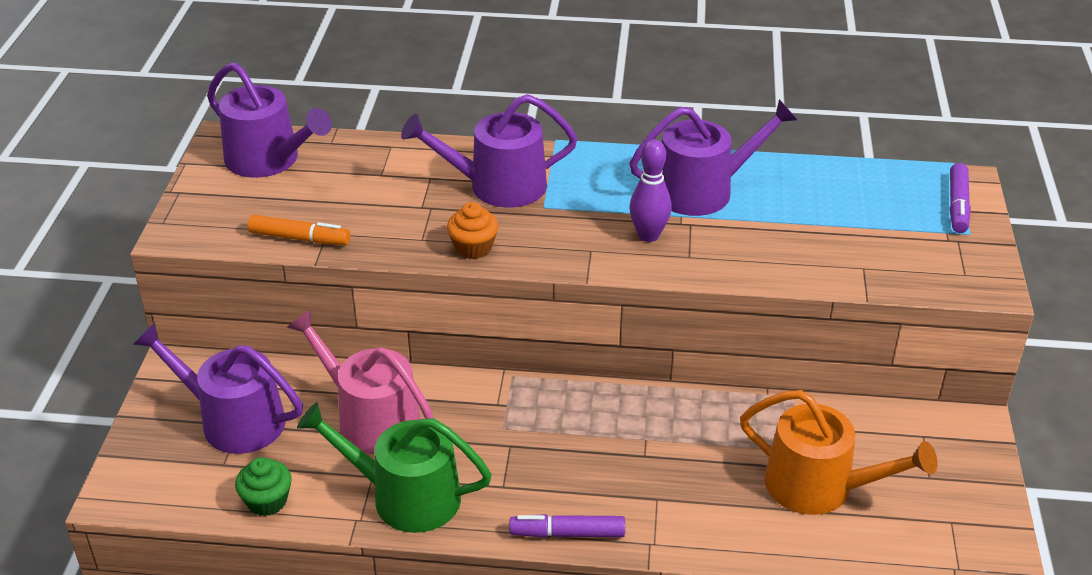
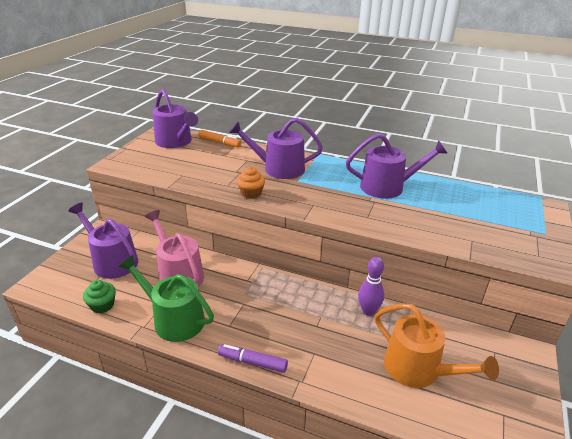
camera: 15 degrees right, 5 degrees down
(300, 238) = (168, 175): orange marker -> orange marker (219, 143)
(648, 235) = (348, 203): purple bowling pin -> purple bowling pin (368, 311)
(957, 205) = (540, 217): purple marker -> none

